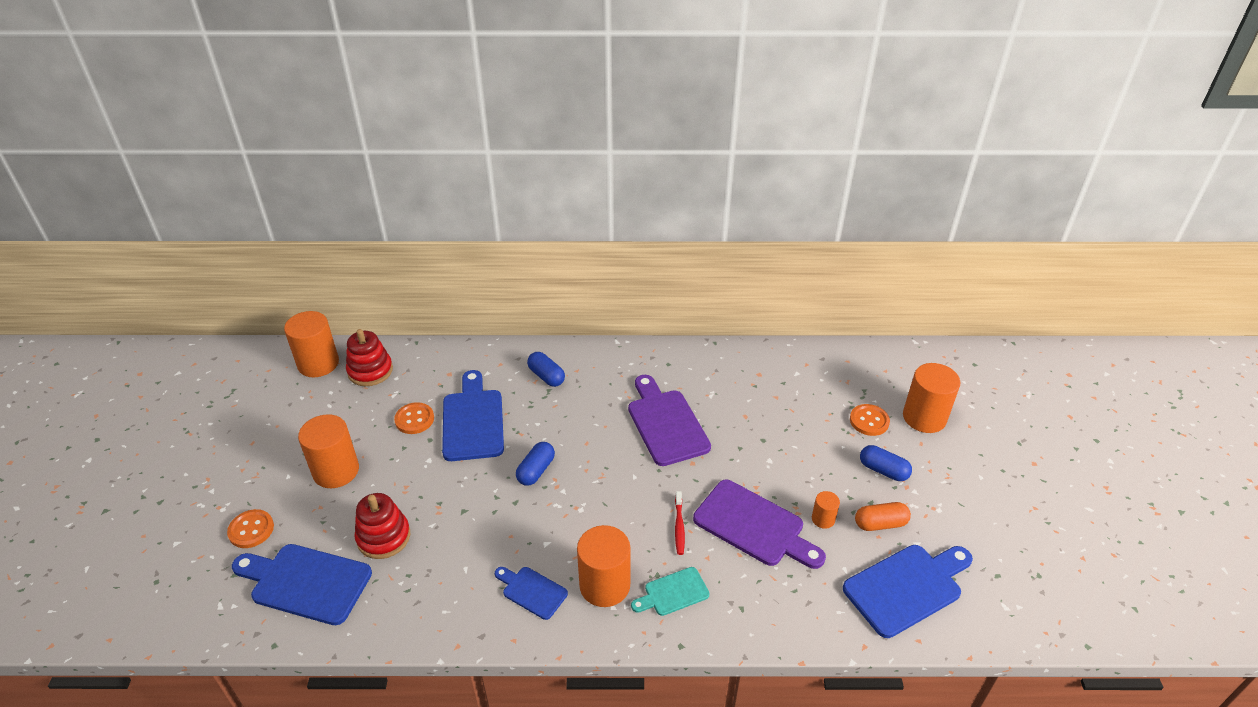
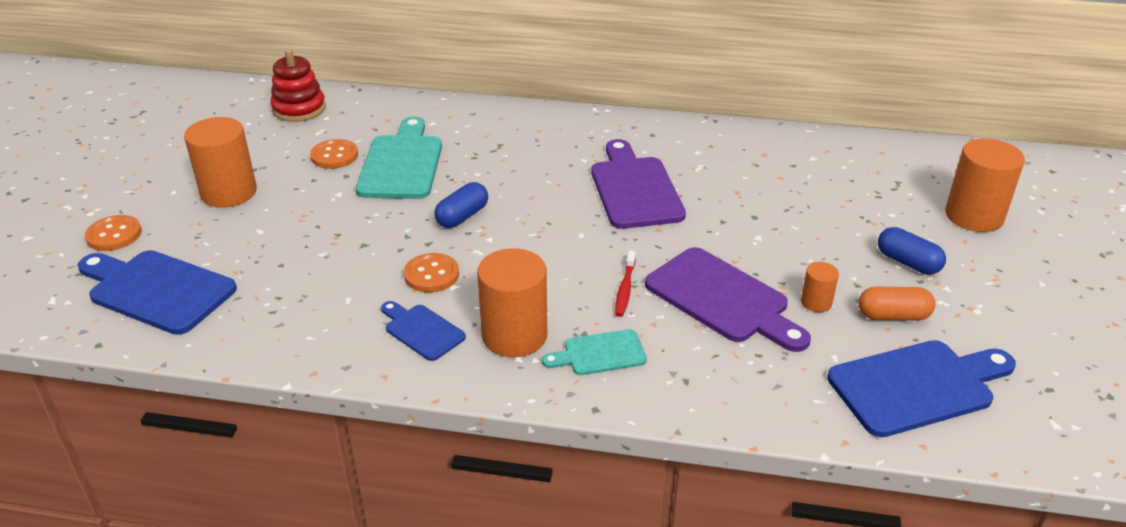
camera: 10 degrees right, 5 degrees down
(318, 363) = (243, 97): orange cylinder -> none
(383, 537) = (261, 258): red stacking toy -> none
(473, 421) = (401, 163): blue cutting board -> turquoise cutting board
(546, 376) = (501, 132): blue capsule -> none
(869, 421) = (898, 212): orange button -> orange button (431, 275)

